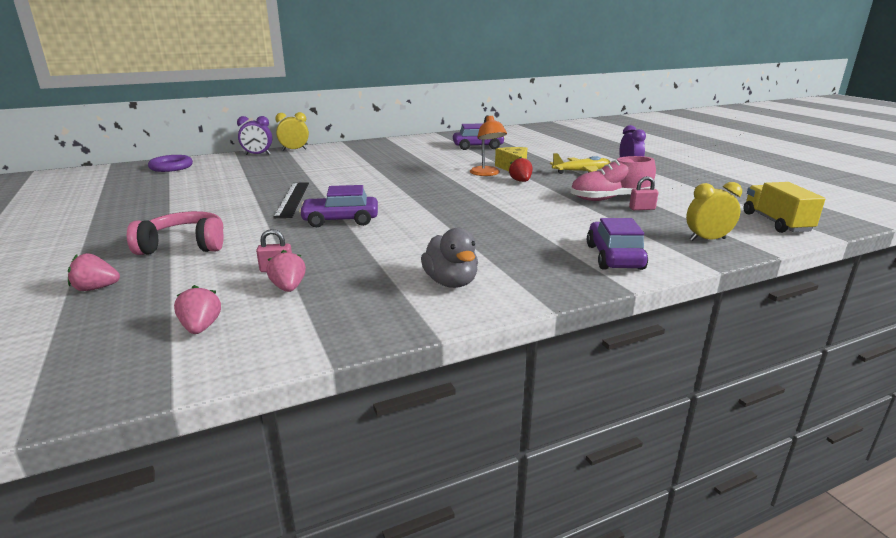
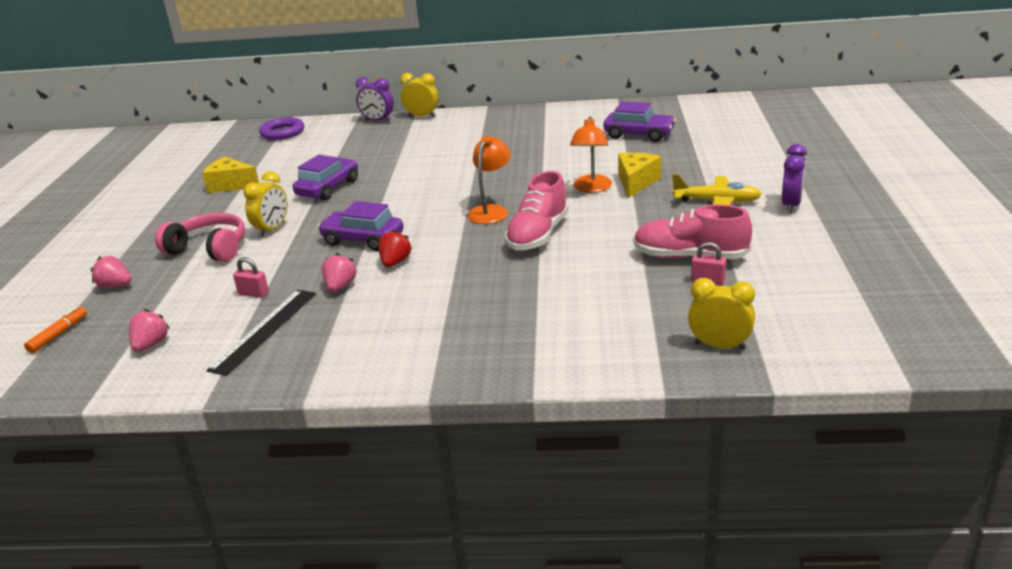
camera: 30 degrees right, 5 degrees up
(57, 342) = (58, 335): none -> orange marker
(155, 202) = (231, 185): none -> yellow cheese
(239, 225) = (272, 229): none -> yellow clock
(288, 288) = (244, 317): pink strawberry -> pink strawberry (340, 287)
(292, 199) = (348, 200): black ruler -> black ruler (264, 330)
(429, 192) = (491, 211): none -> orange lamp
(451, 282) = (377, 343): grey duck -> none
(486, 201) = (538, 235): none -> pink shoe
(521, 181) = (616, 208): red strawberry -> red strawberry (395, 262)
(614, 257) = (574, 347): purple car -> purple car (328, 188)
(776, 222) = (857, 338): yellow truck -> none

